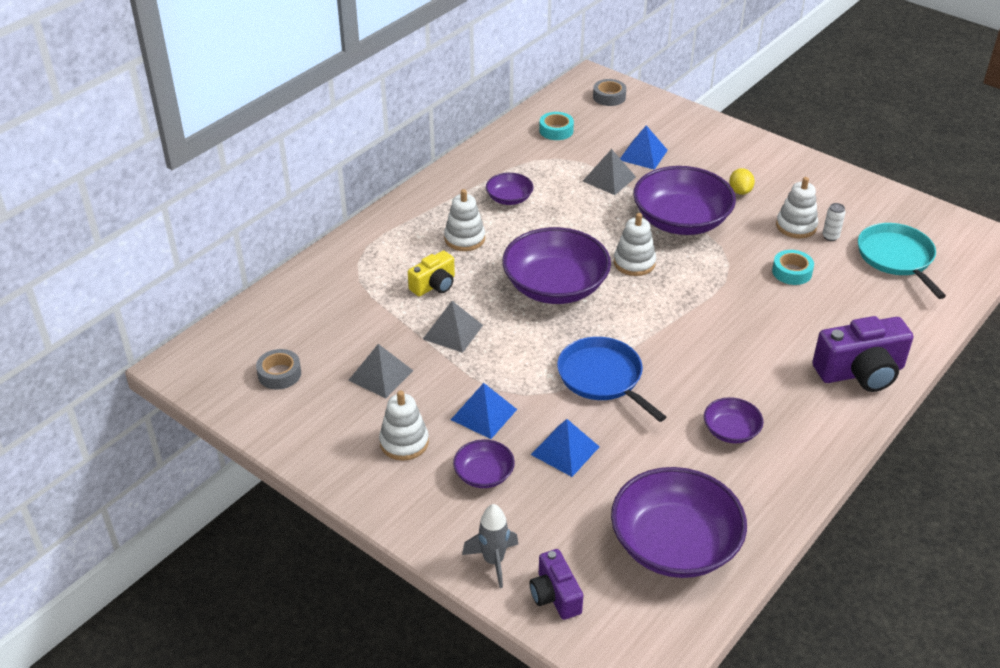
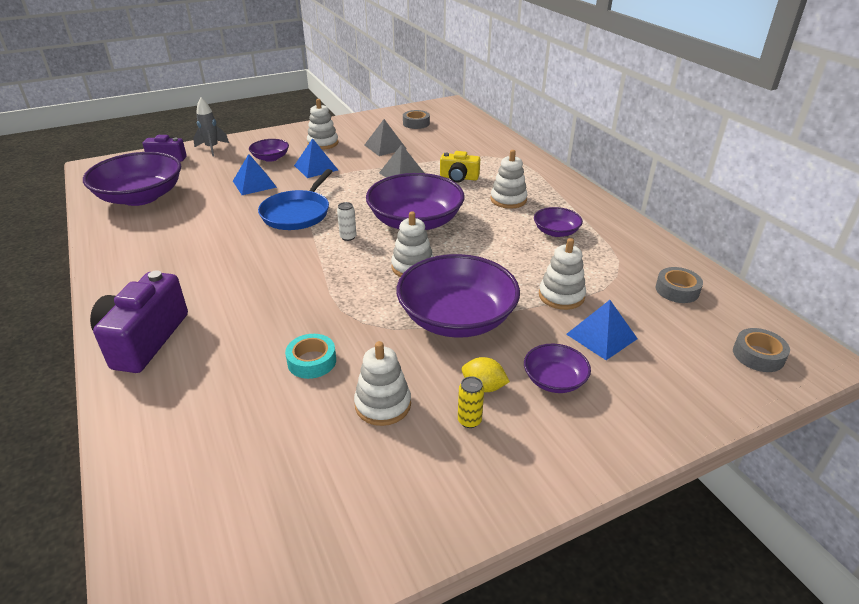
camera: 115 degrees right, 5 degrees down
(434, 285) = (459, 178): yellow camera -> yellow camera turned 60 degrees counterclockwise
(556, 130) = (677, 290): turquoise tape -> grey tape
(603, 378) = (297, 213): blue pan -> blue pan turned 120 degrees clockwise
(609, 179) = (561, 296): grey pyramid -> white stacking toy
(731, 431) = (184, 246): purple bowl -> purple bowl (554, 380)
(773, 189) = (469, 420): none -> yellow can
(830, 236) = (340, 427): white can -> white can (348, 237)
(897, 258) = (248, 472): turquoise pan -> none

